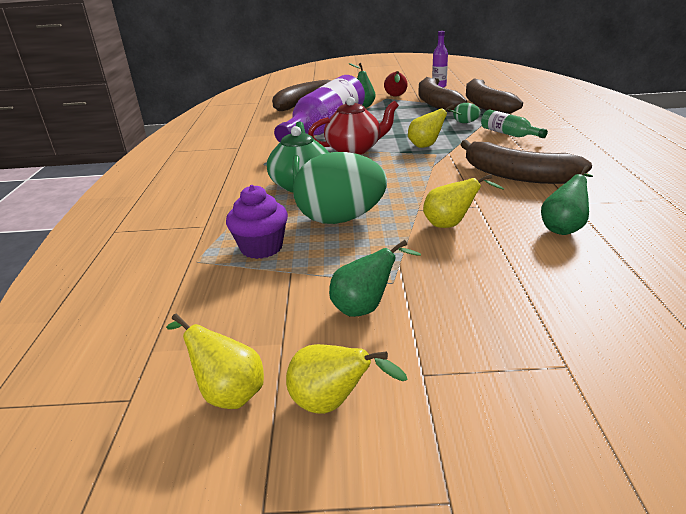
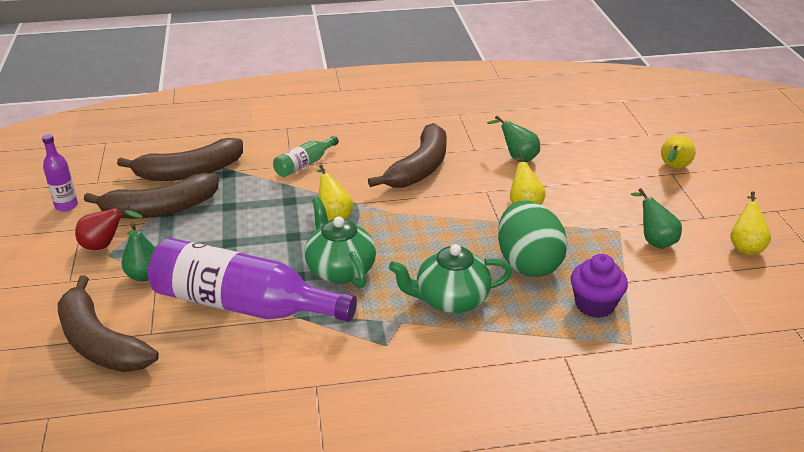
camera: 100 degrees left, 5 degrees up
(227, 393) = (763, 287): yellow pear -> yellow pear (673, 168)
(354, 149) = (340, 269): red teapot -> green teapot
(465, 123) = (256, 189): green egg -> none

